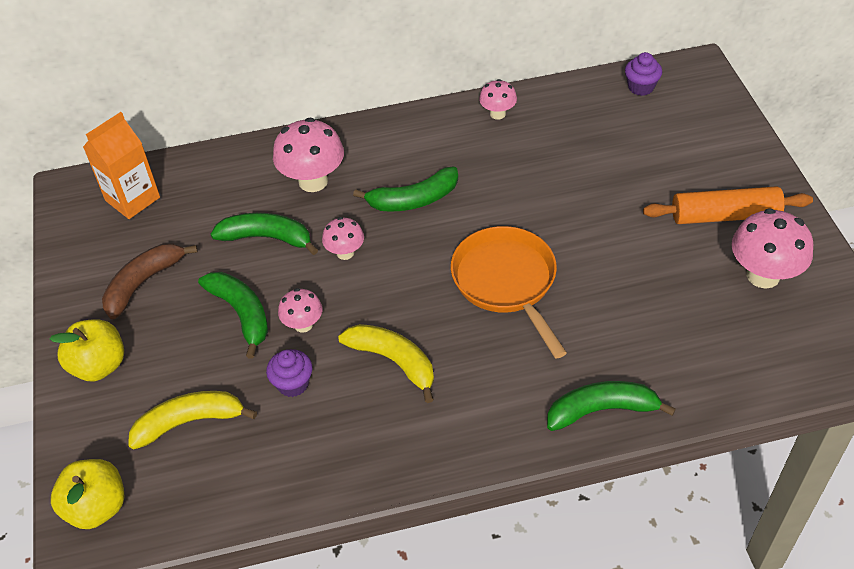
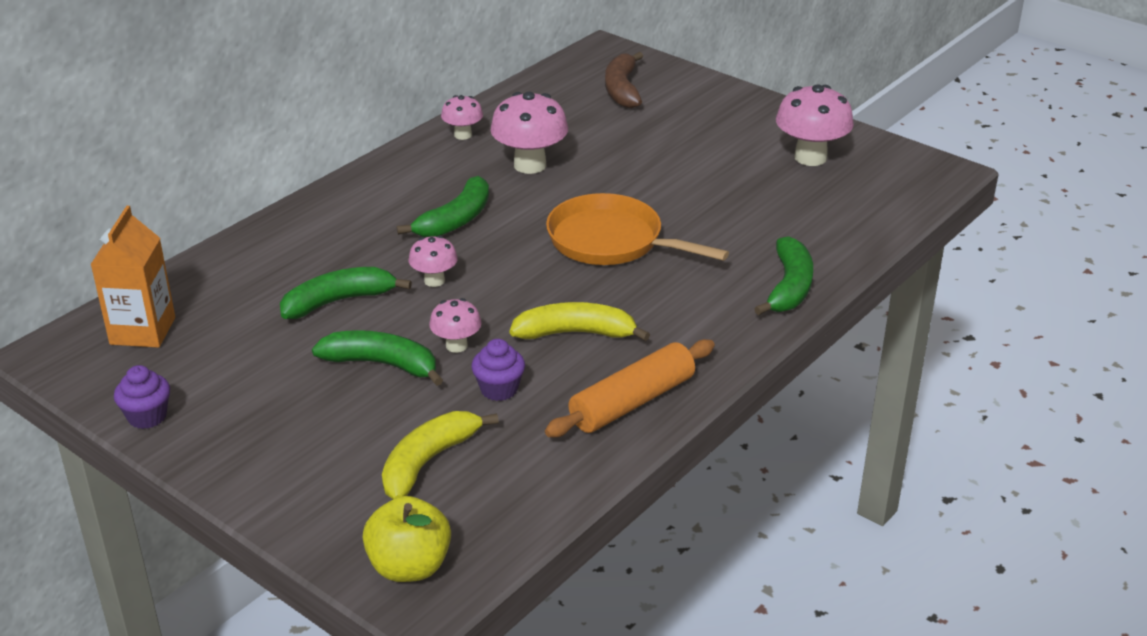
camera: 40 degrees left, 15 degrees down
(99, 365) = (272, 467): yellow apple -> none
(143, 283) = (242, 387): brown banana -> brown banana (622, 90)
(313, 181) = (335, 244): pink mushroom -> pink mushroom (530, 165)
(602, 410) = (789, 287): green banana -> green banana turned 150 degrees clockwise
(641, 87) = (571, 76): purple cupcake -> purple cupcake (147, 416)
(724, 216) = (738, 133): orange rolling pin -> orange rolling pin (632, 402)

